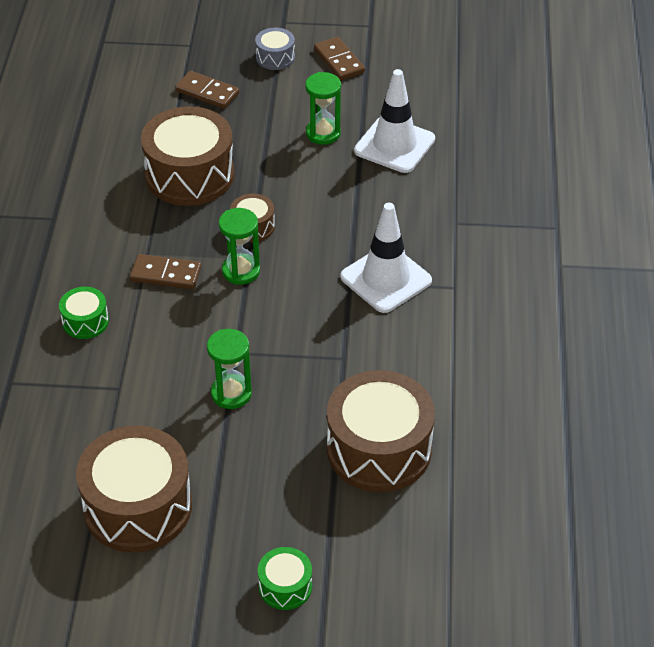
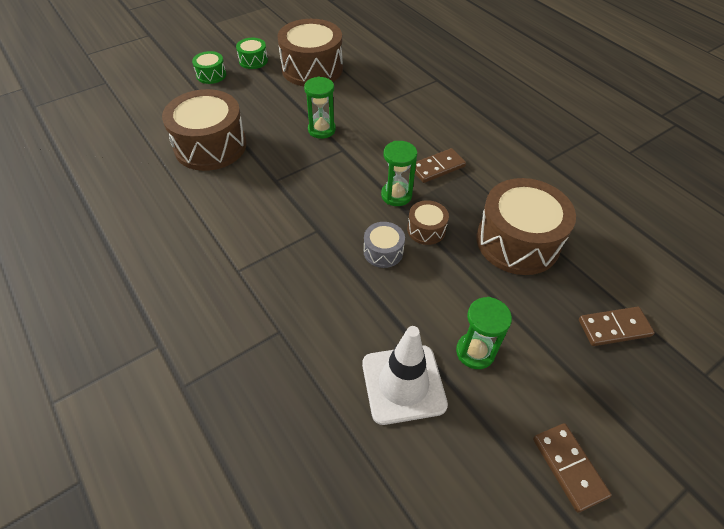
camera: 140 degrees right, 5 degrees up
(85, 321) = (443, 121): green drum -> green drum (253, 60)
(275, 57) = (624, 420): grey drum -> grey drum (383, 251)
(339, 61) = (568, 467): brown domino -> brown domino turned 45 degrees clockwise
(386, 279) = (294, 247): white traffic cone -> none

